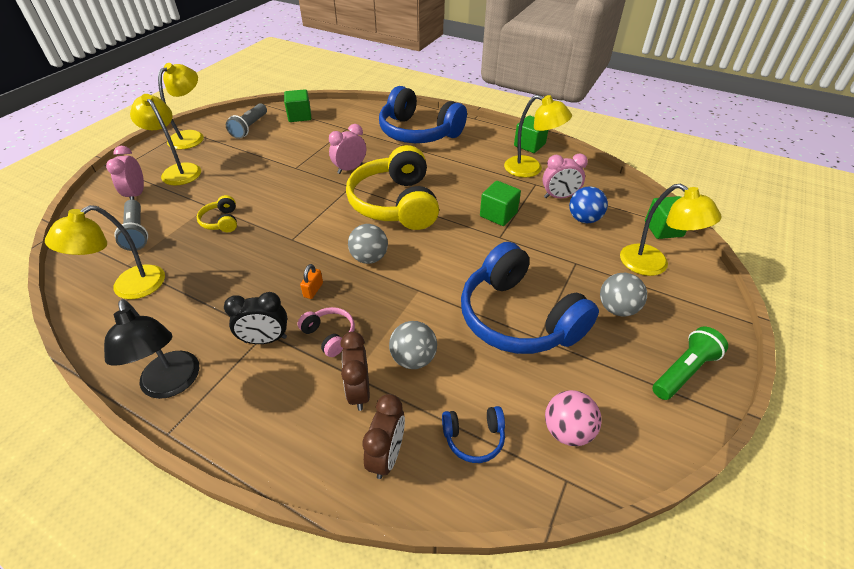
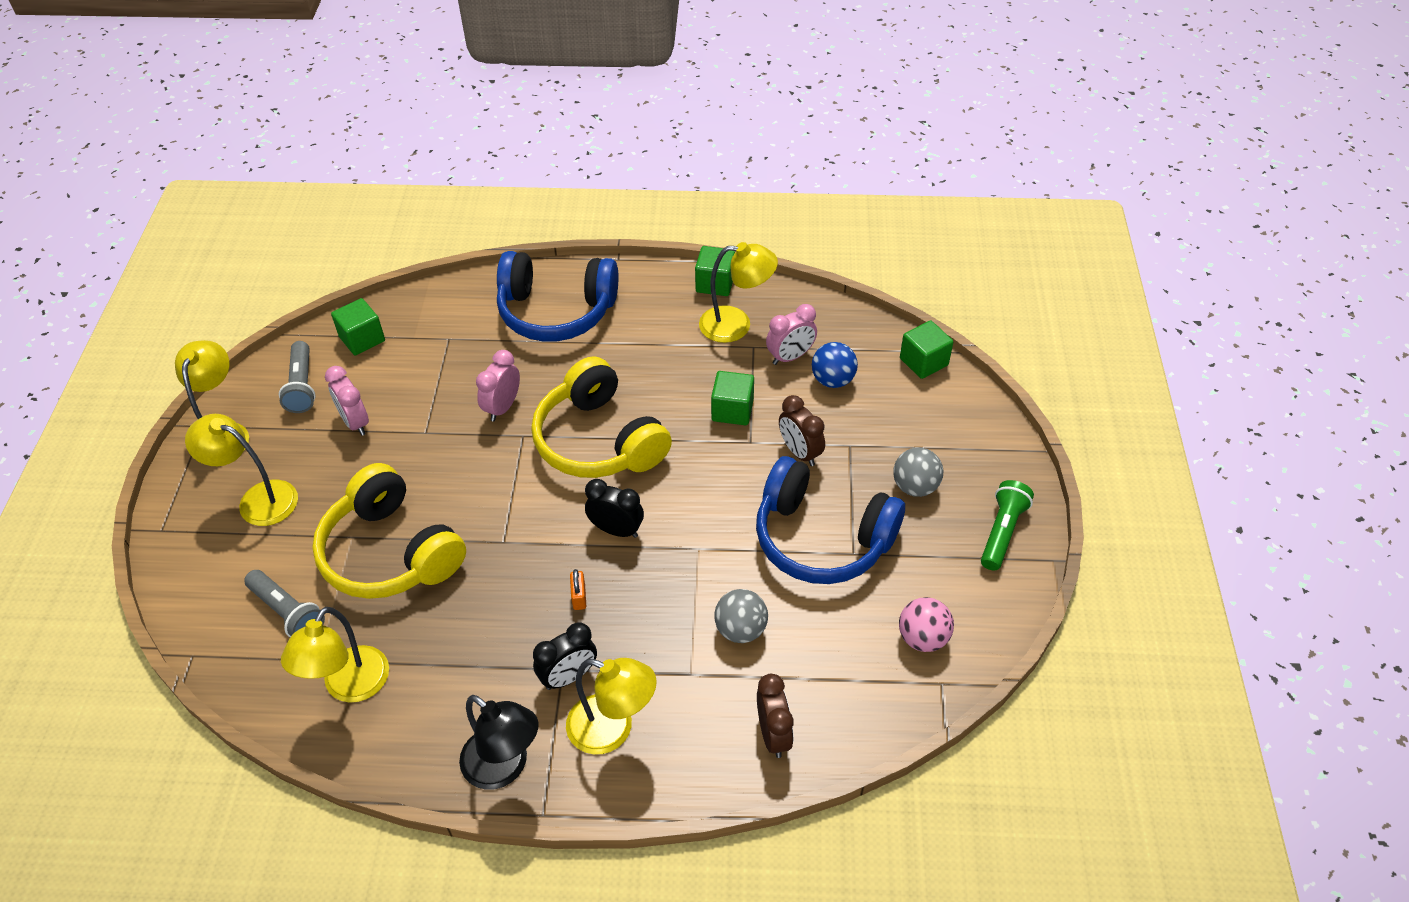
camera: 25 degrees left, 5 degrees up
(136, 194) = (232, 558): pink clock -> pink clock (355, 422)
(222, 221) = (391, 552): yellow headphones -> yellow headphones, size x2.35
(329, 335) = (635, 642): pink headphones -> none
(359, 391) = (707, 687): brown clock -> brown clock (800, 452)
(369, 258) = (616, 530): grey ball -> black clock
(474, 437) = (843, 682): blue headphones -> none
(652, 265) = (930, 417): yellow lamp -> yellow lamp (612, 729)

